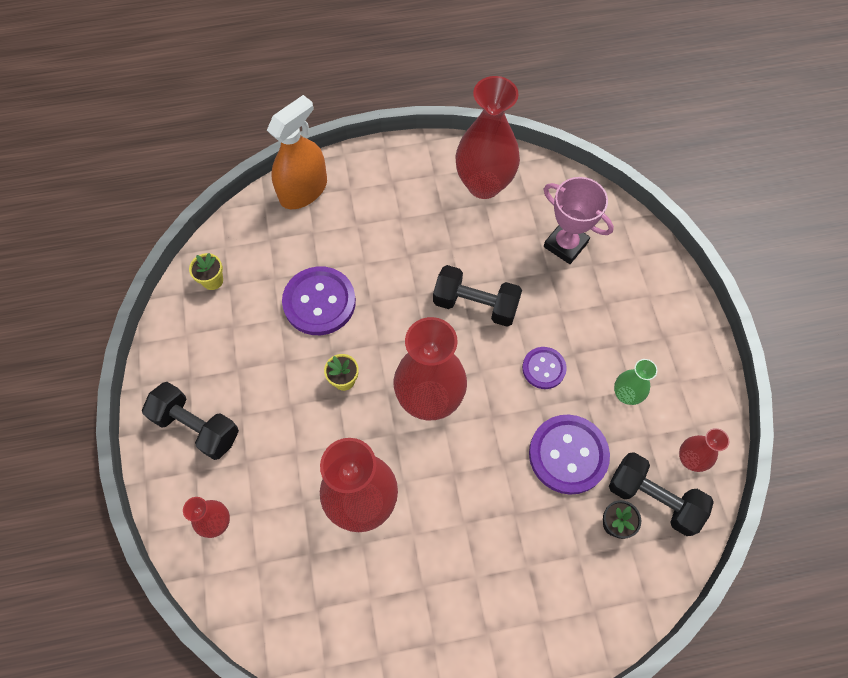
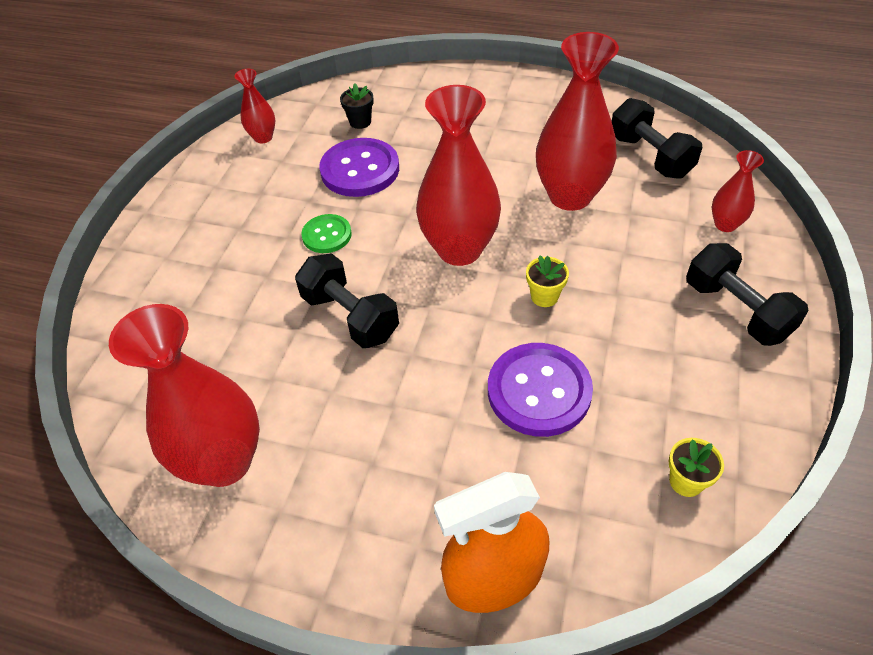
camera: 150 degrees left, 15 degrees down
(543, 368) = (327, 235): purple button -> green button
(565, 244) = (197, 340): pink trophy -> none
(626, 394) = (270, 191): green vase -> none
(653, 498) = (316, 126): black dumbbell -> black dumbbell (650, 156)

